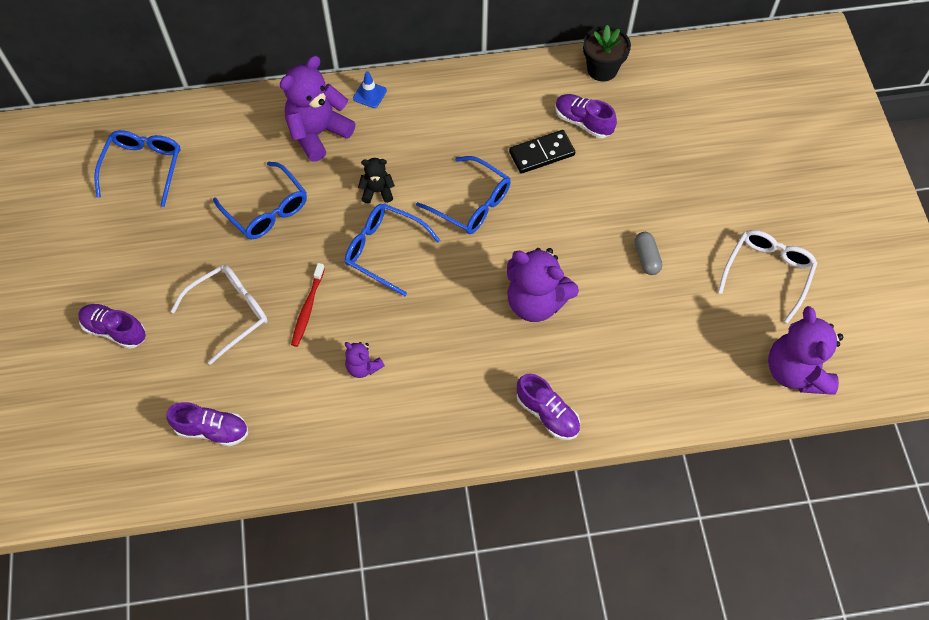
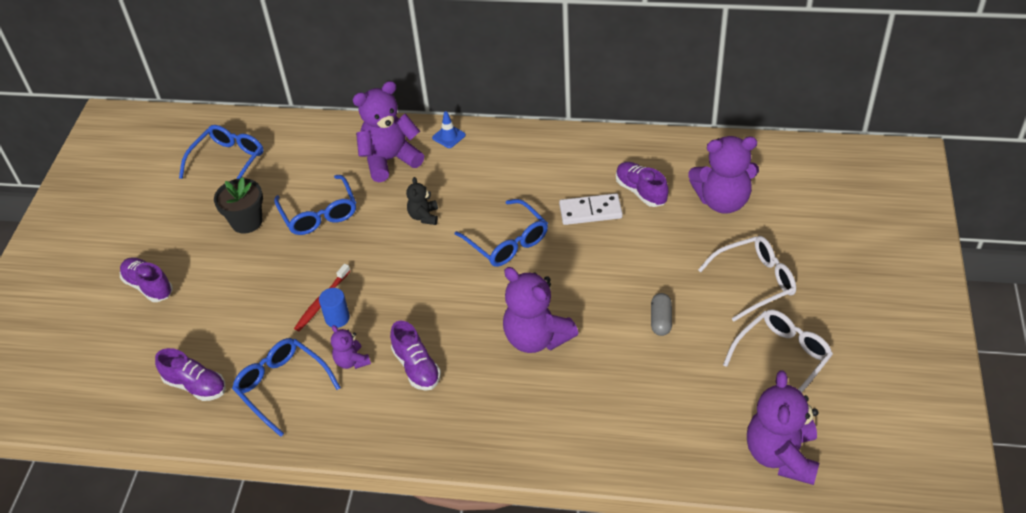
camera: 20 degrees right, 15 degrees down
(230, 312) = (252, 291): white glasses -> white glasses (755, 281)
(330, 323) = (337, 318): none -> blue cylinder
(377, 191) = (424, 216): black teddy bear -> black teddy bear turned 105 degrees counterclockwise
(384, 250) = (410, 266): blue glasses -> blue glasses (282, 386)
(541, 153) = (590, 211): black domino -> white domino
(547, 413) = (510, 439): purple shoe -> purple shoe (416, 367)
(602, 69) = (676, 150): black flower pot -> black flower pot (247, 222)
(663, 118) = (722, 201): none -> purple teddy bear

